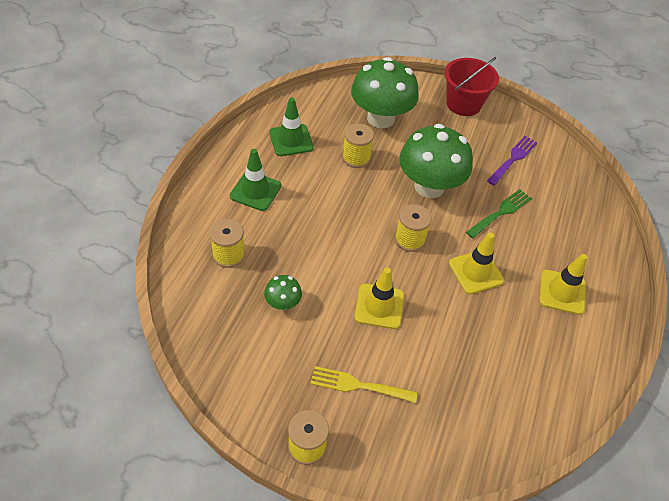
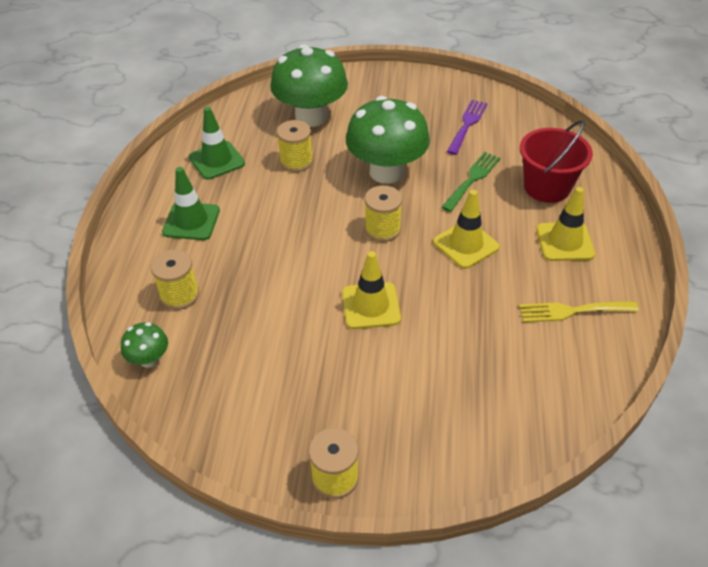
camera: 10 degrees left, 5 degrees down
(283, 303) = (259, 331): green mushroom -> green mushroom (149, 359)
(358, 385) = (374, 395): yellow fork -> yellow fork (572, 311)
(463, 104) = (396, 84): red bucket -> red bucket (547, 187)

